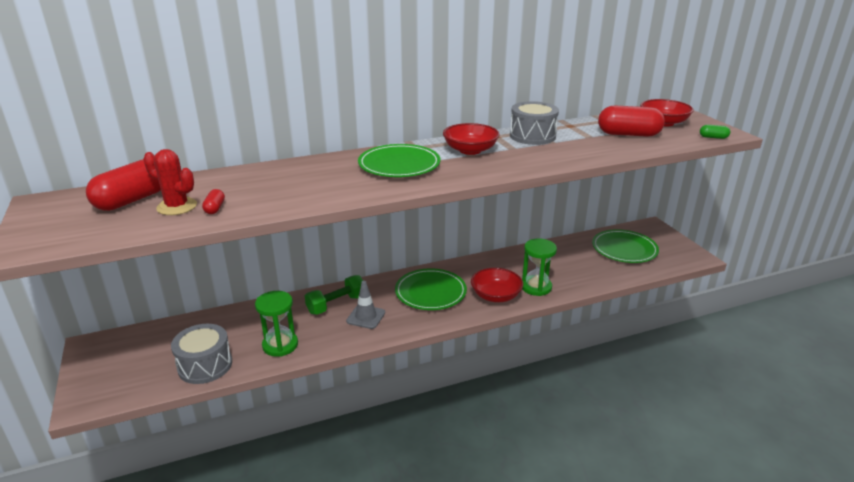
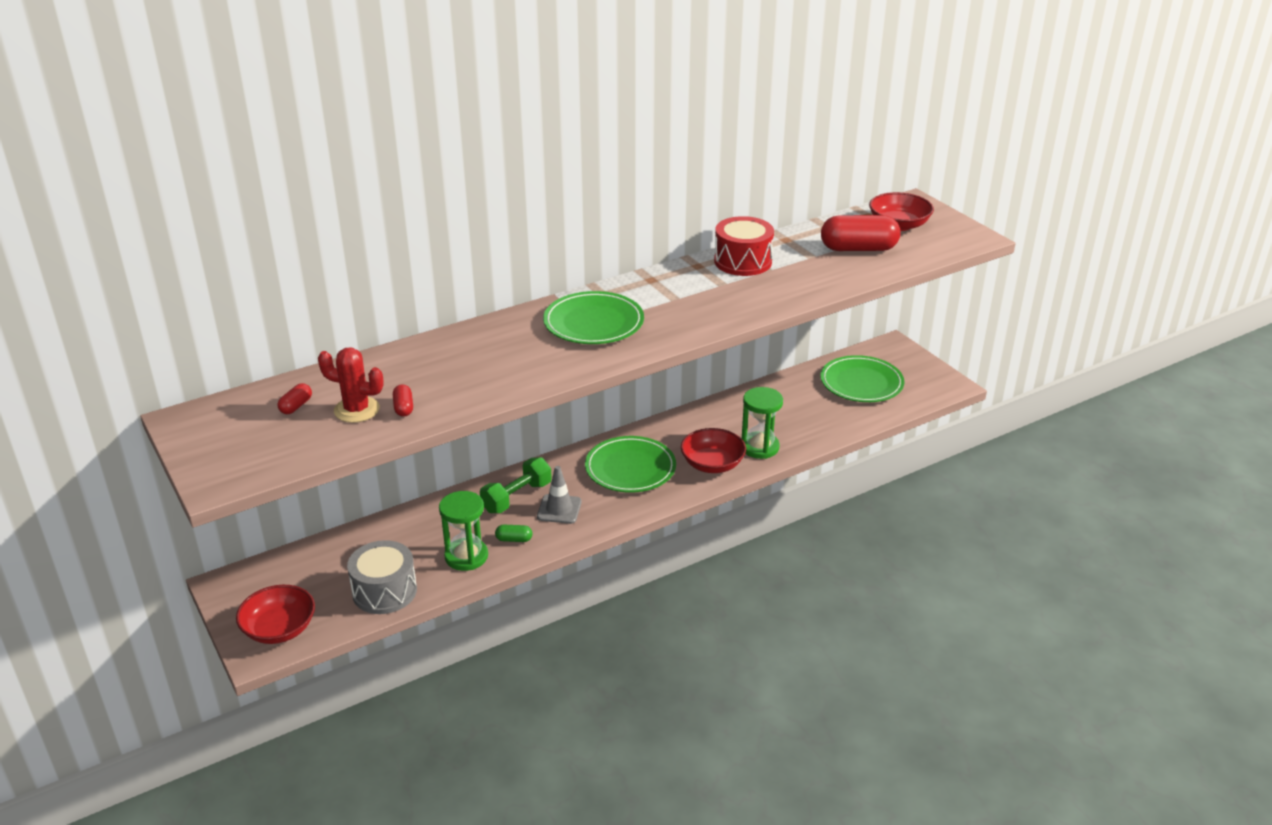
camera: 10 degrees left, 5 degrees up
(132, 200) = (296, 406): red capsule -> red capsule, size x0.44
(470, 150) = (672, 292): red bowl -> red bowl (279, 629)
(532, 136) = (743, 261): grey drum -> red drum
(713, 137) = (958, 245): green capsule -> green capsule (514, 539)

